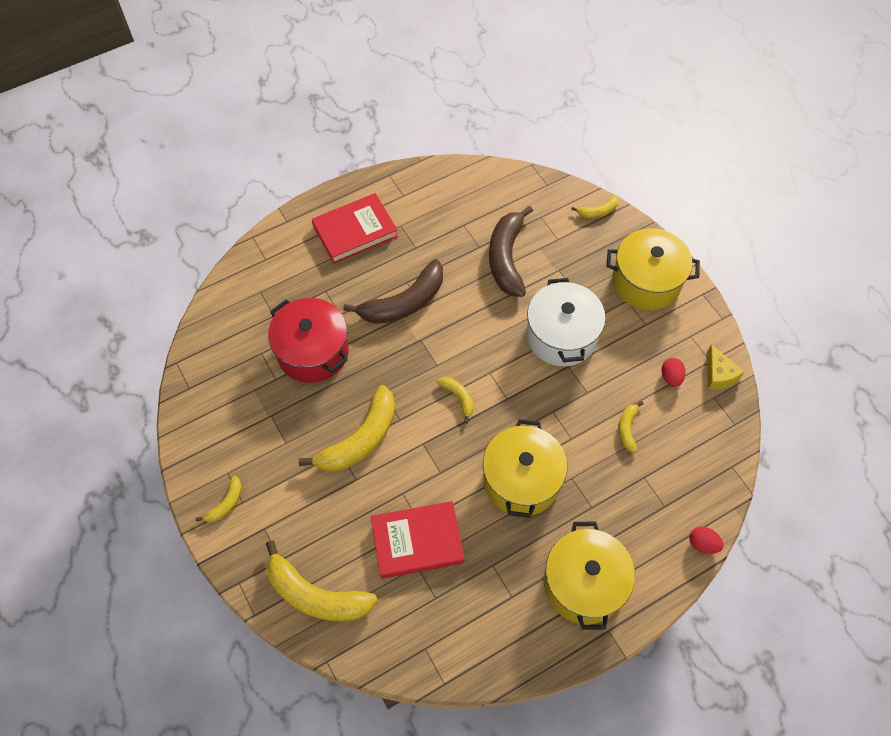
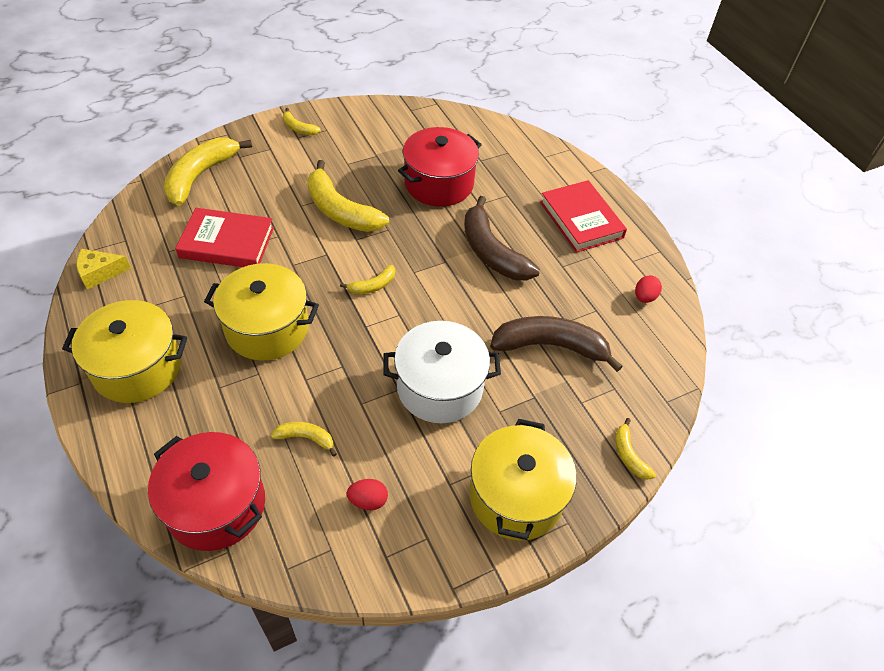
camera: 90 degrees right, 10 degrees down
(417, 541) = (227, 242): red book -> red book turned 75 degrees counterclockwise
(698, 483) = (216, 505): none -> red pot
(702, 544) = (139, 494): red egg -> red egg (644, 297)
(718, 374) = (363, 563): yellow cheese -> yellow cheese (100, 273)

